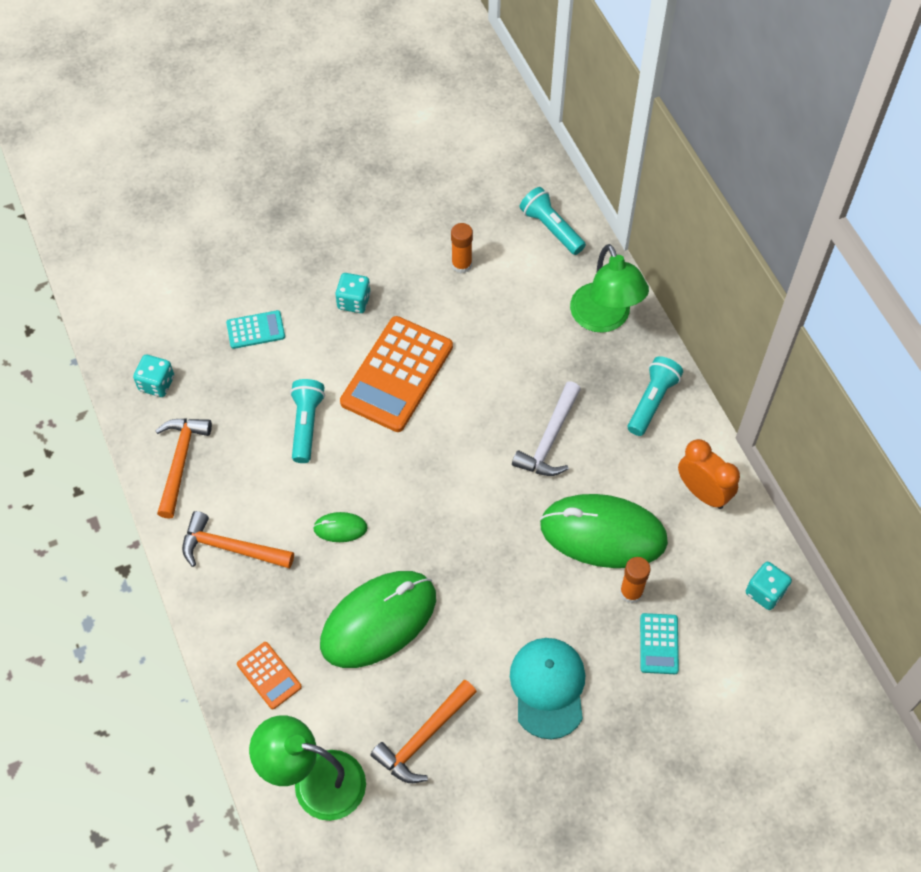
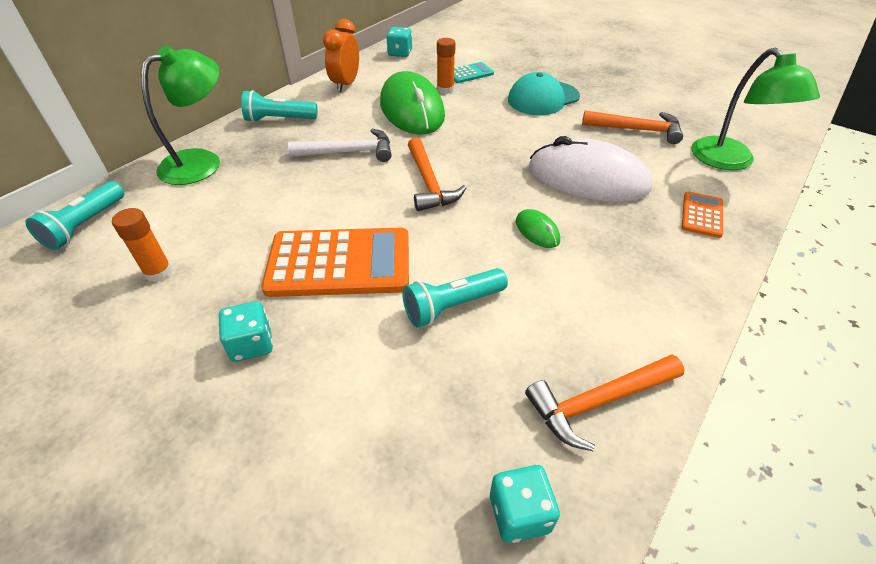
camera: 120 degrees left, 15 degrees down
(231, 548) = (637, 296): orange hammer -> orange hammer (429, 183)
(255, 330) = (350, 431): turquoise calculator -> none
(378, 620) = (587, 178): green mouse -> white mouse

